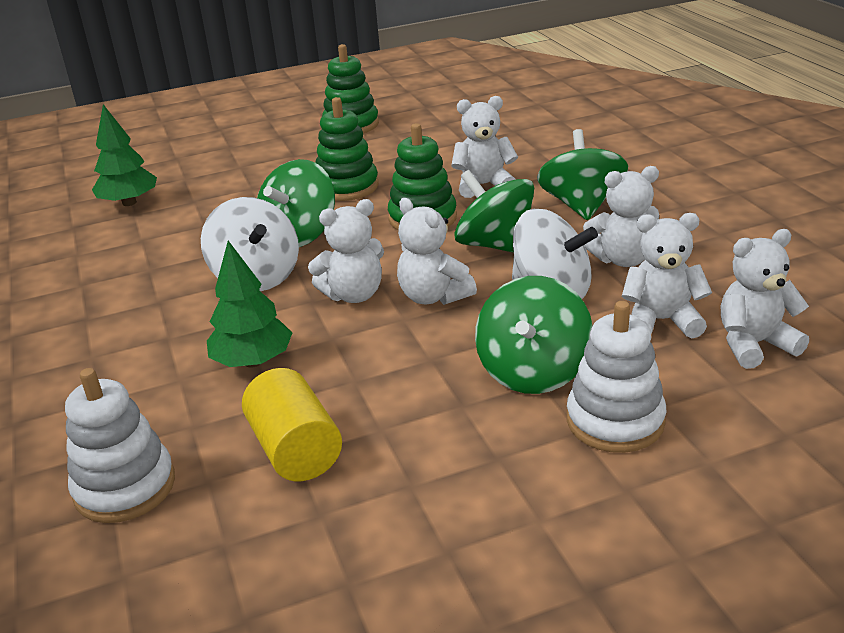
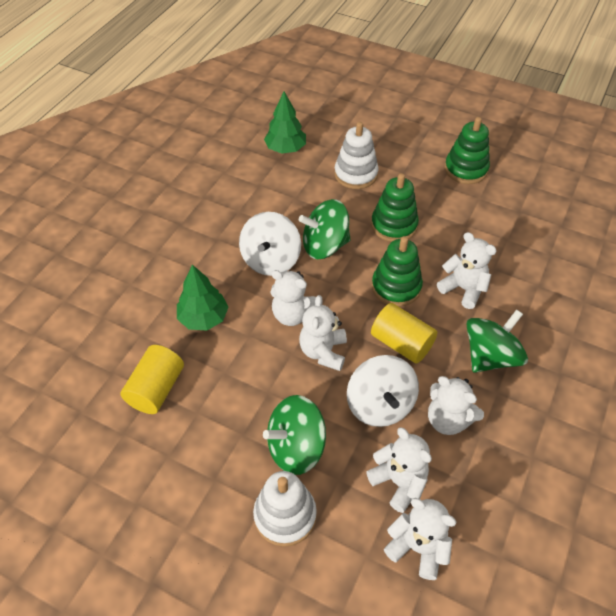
camera: 45 degrees right, 20 degrees up
(125, 487) = (86, 345): white stacking toy -> white stacking toy (356, 174)
(495, 245) = (401, 343): green spinning top -> yellow cylinder

